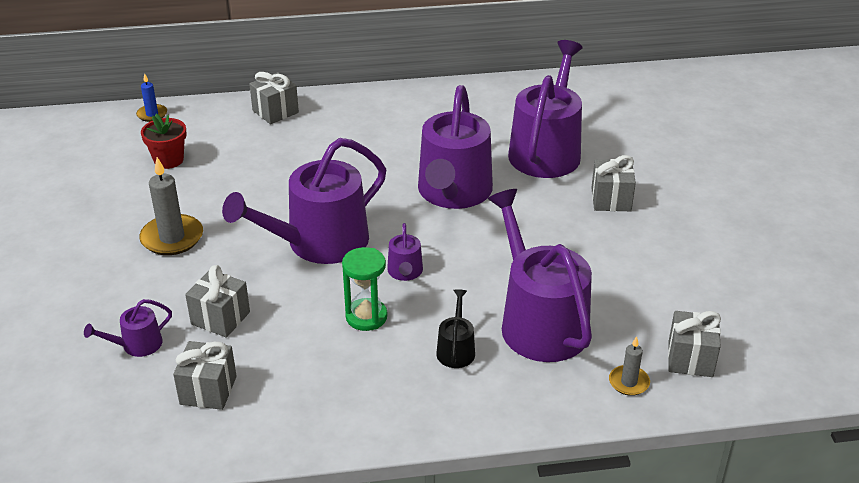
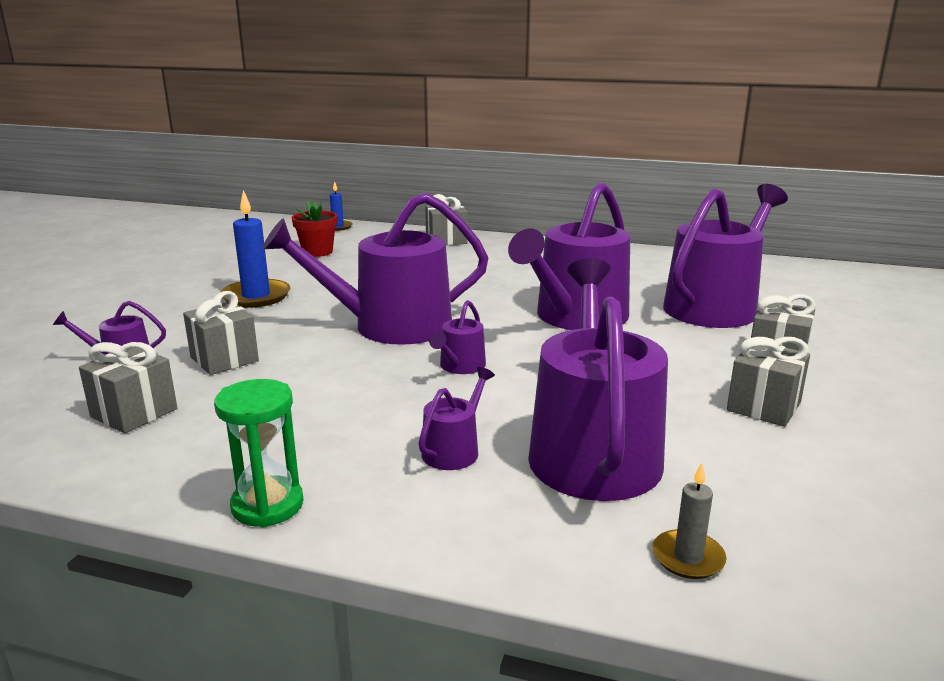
camera: 25 degrees right, 15 degrees down
(172, 238) = (256, 296): grey candle -> blue candle
(366, 317) = (376, 393): green hourglass -> green hourglass (267, 505)
(456, 350) = (454, 450): black watering can -> purple watering can
(690, 359) = (818, 556): grey gift -> grey gift (763, 406)

